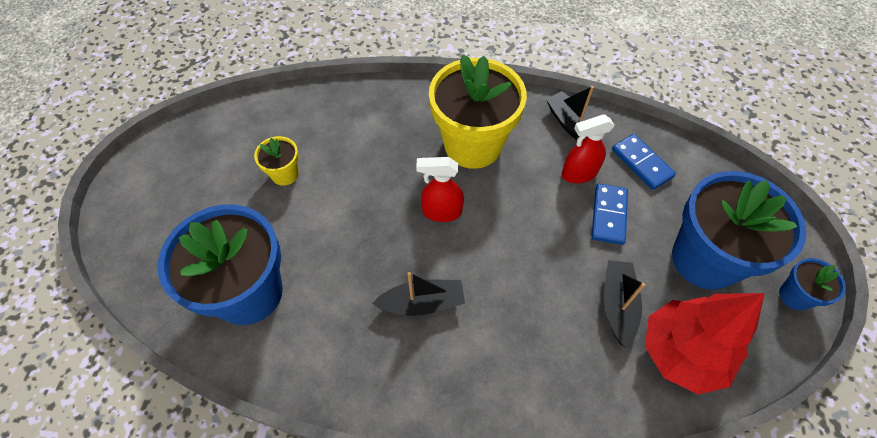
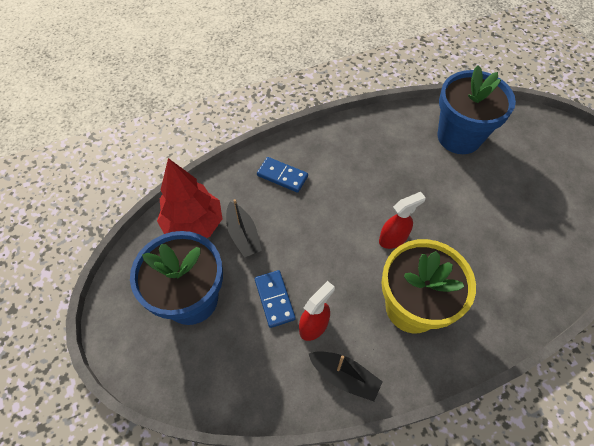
camera: 150 degrees right, 0 degrees up
(285, 174) = (516, 210): yellow flower pot -> none
(422, 303) = (362, 178): black boat -> none
(641, 163) = (266, 367): blue domino -> blue domino (282, 176)
(795, 296) = (120, 303): blue flower pot -> none

